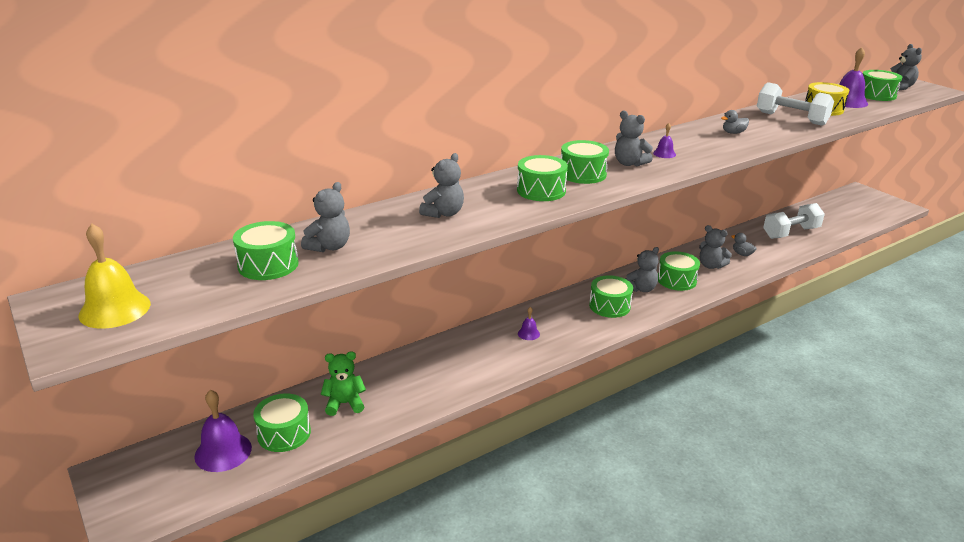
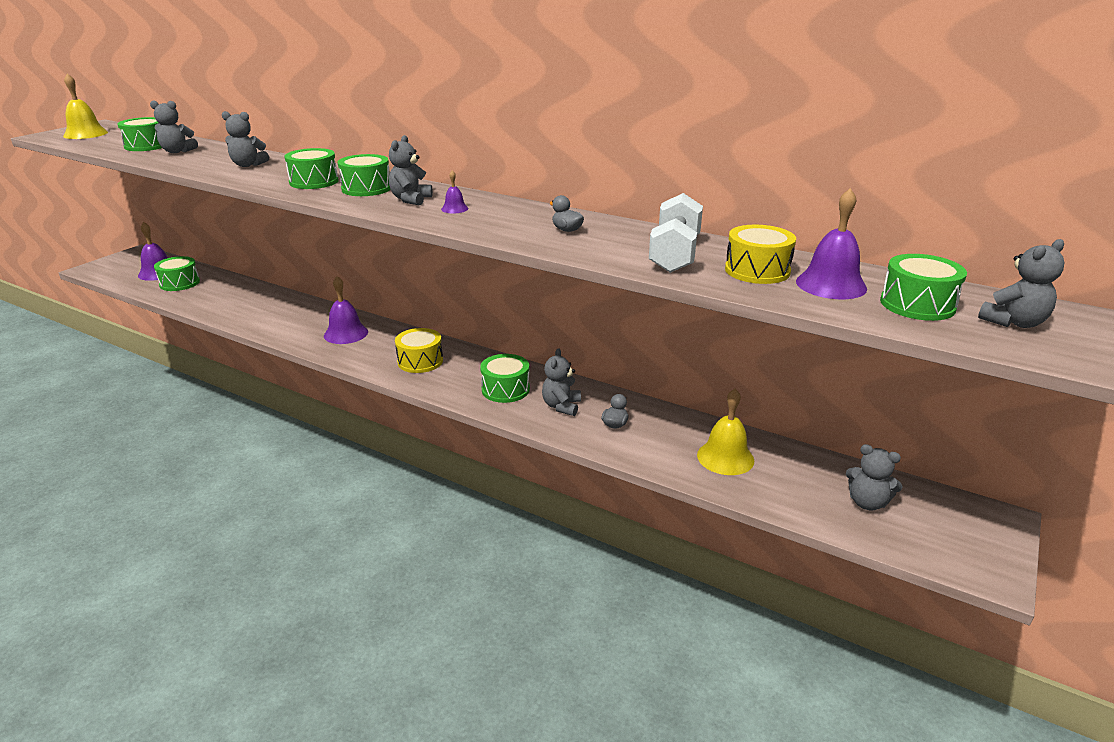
camera: 65 degrees right, 0 degrees up
(344, 404) = (218, 291): green teddy bear -> none
(528, 333) = (346, 333): purple bell -> purple bell, size x1.99
(609, 306) = (420, 361): green drum -> yellow drum
(641, 289) = (469, 372): grey teddy bear -> grey teddy bear (867, 503)
(791, 233) = (725, 457): white dumbbell -> yellow bell

